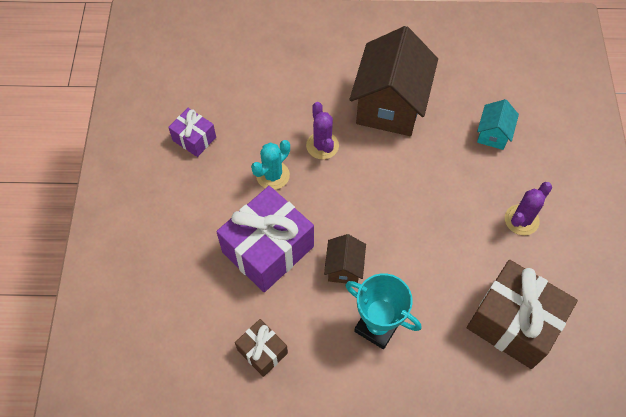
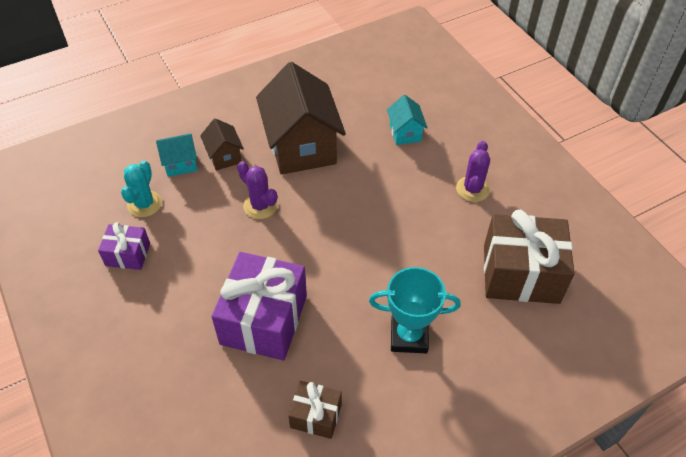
camera: 30 degrees left, 10 degrees down
(273, 175) = (228, 252): turquoise cactus -> turquoise cactus (144, 204)
(278, 75) = (180, 164): none -> turquoise house
(344, 268) = (346, 301): brown house -> brown house (224, 156)

